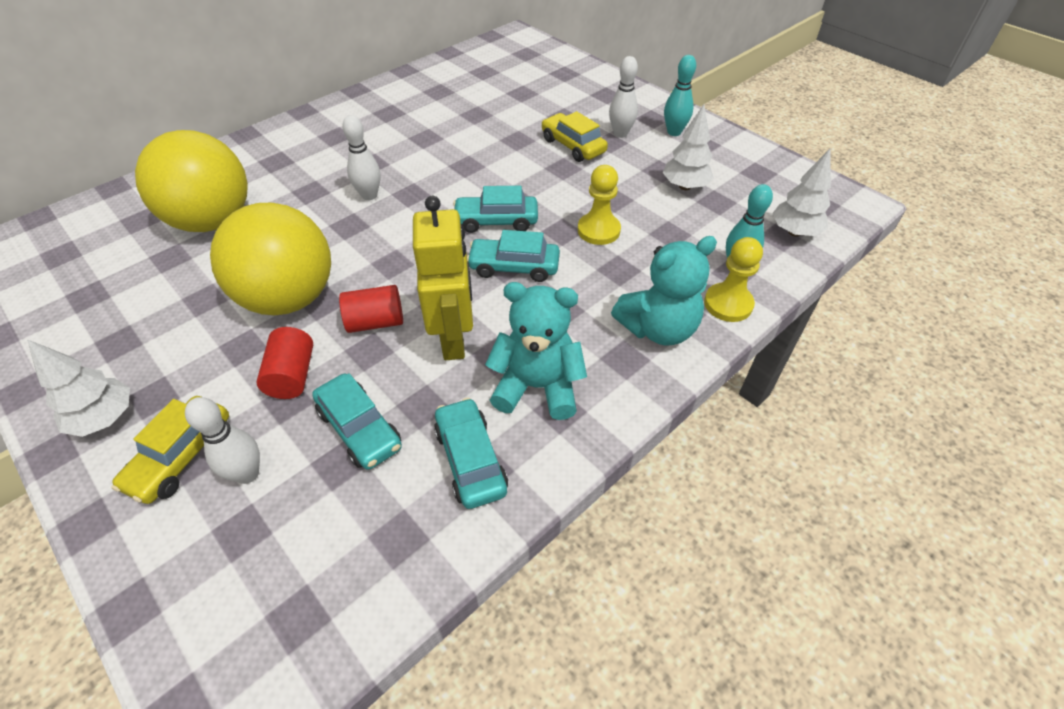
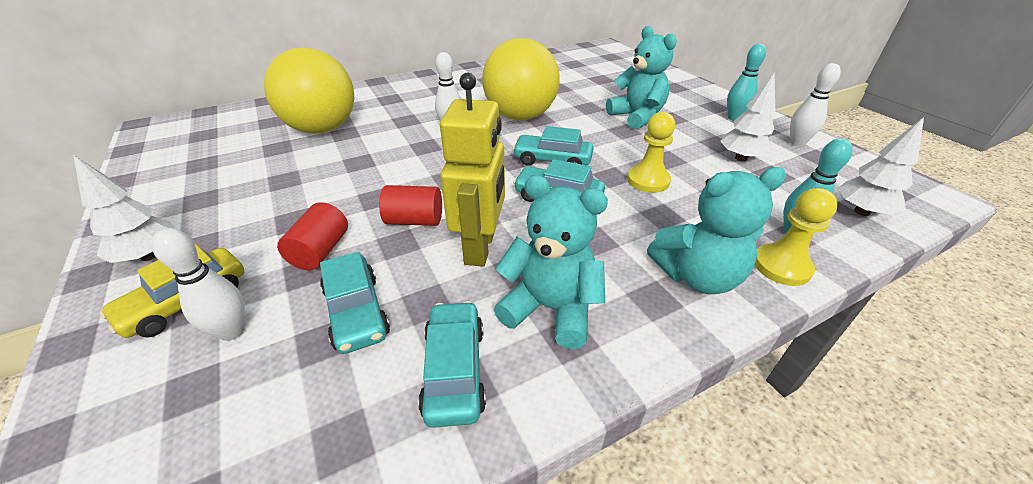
camera: 15 degrees right, 10 degrees down
(289, 298) = (351, 190): yellow ball -> yellow ball (520, 116)
(573, 146) = (637, 117): yellow car -> turquoise teddy bear
(620, 133) = (682, 113): white bowling pin -> white bowling pin (797, 142)

